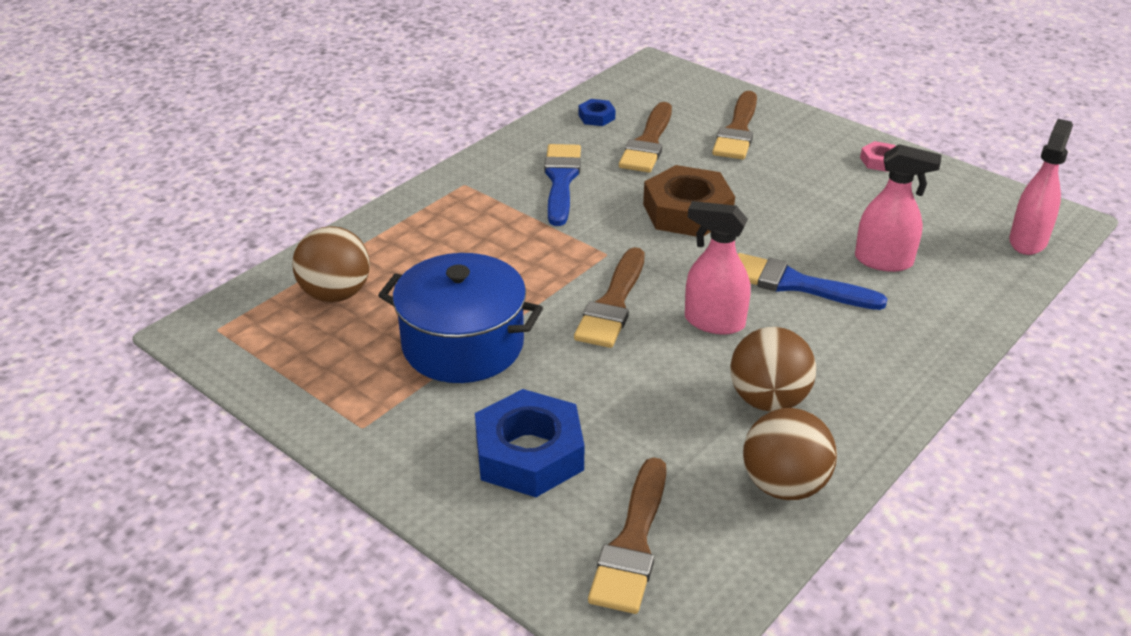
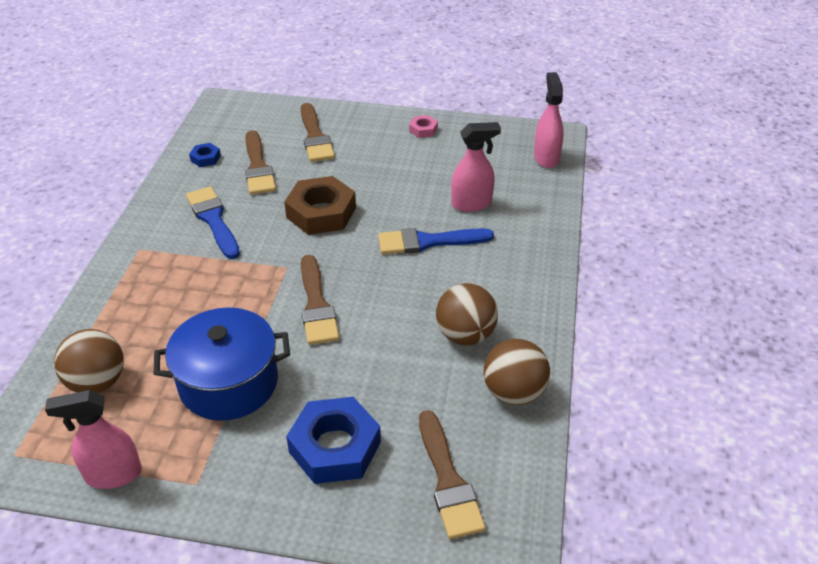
camera: 30 degrees left, 5 degrees up
(713, 322) = (394, 291): pink spray bottle -> pink spray bottle (113, 474)

